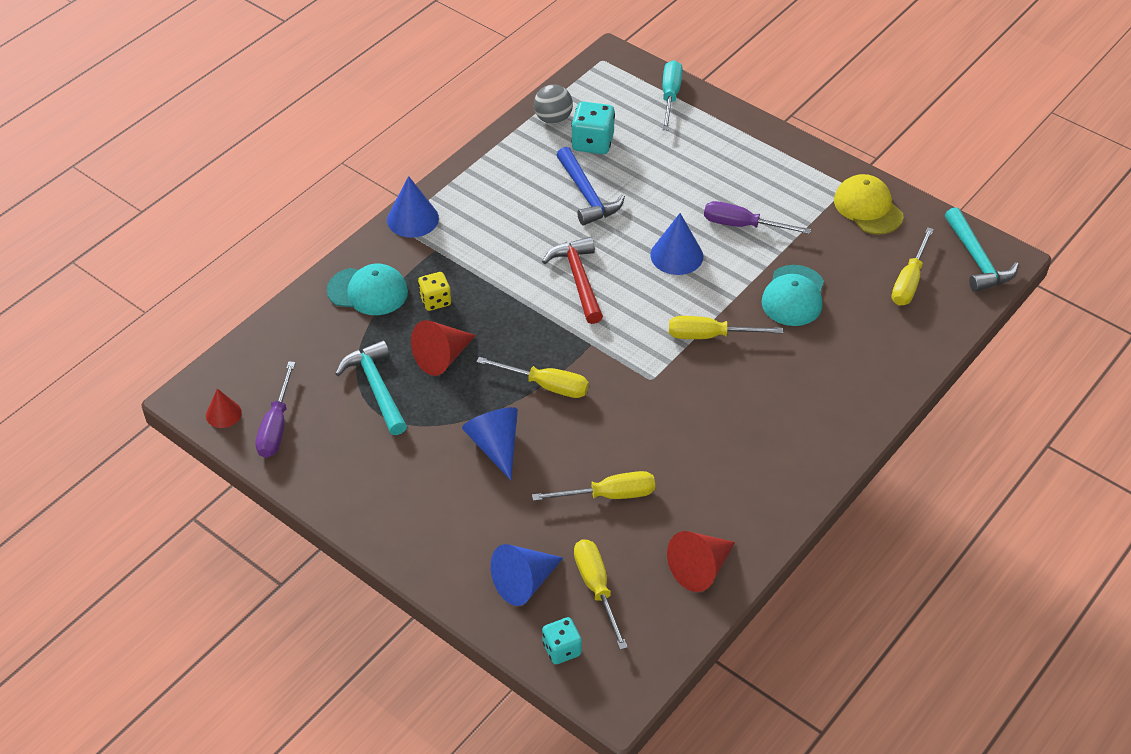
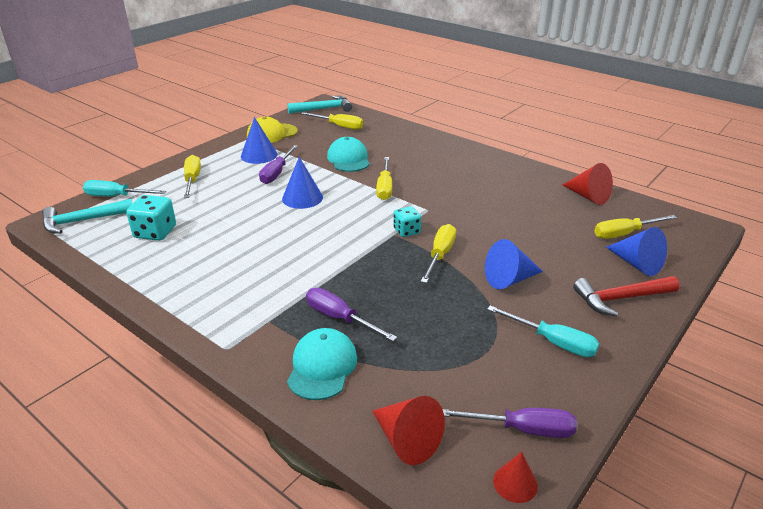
camera: 90 degrees left, 15 degrees down
(376, 388) = (456, 353): turquoise hammer -> turquoise hammer (83, 221)
(385, 468) = (553, 342): none -> turquoise screwdriver
(412, 219) = (219, 338): blue cone -> blue cone (259, 155)
(435, 300) = (340, 318): yellow dice -> purple screwdriver
(442, 357) = (413, 311): red cone -> red cone (406, 440)
(553, 119) = (111, 252): grey ball -> none
(561, 649) = (684, 247): turquoise dice -> turquoise dice (406, 231)
(578, 280) = (322, 240): red hammer -> red hammer (621, 298)
(587, 195) = (221, 235): blue hammer -> none
(609, 495) = (541, 228): yellow screwdriver -> yellow screwdriver (192, 180)
(793, 296) = (348, 159): turquoise cap -> turquoise cap turned 120 degrees counterclockwise

